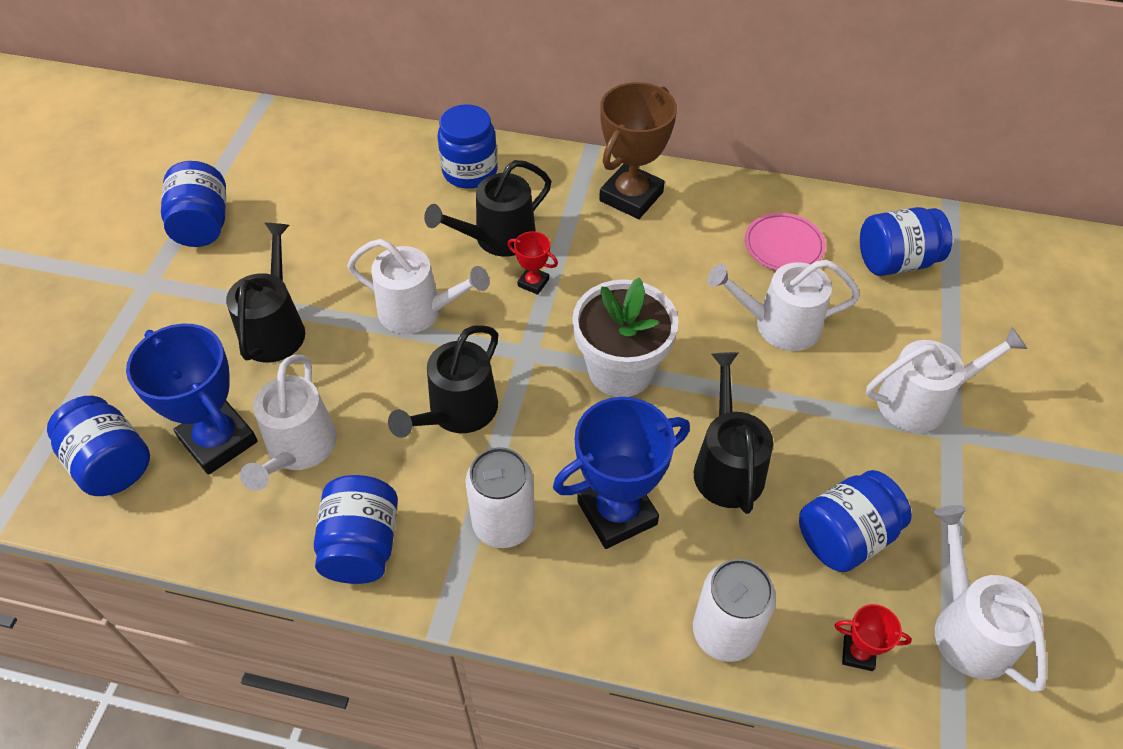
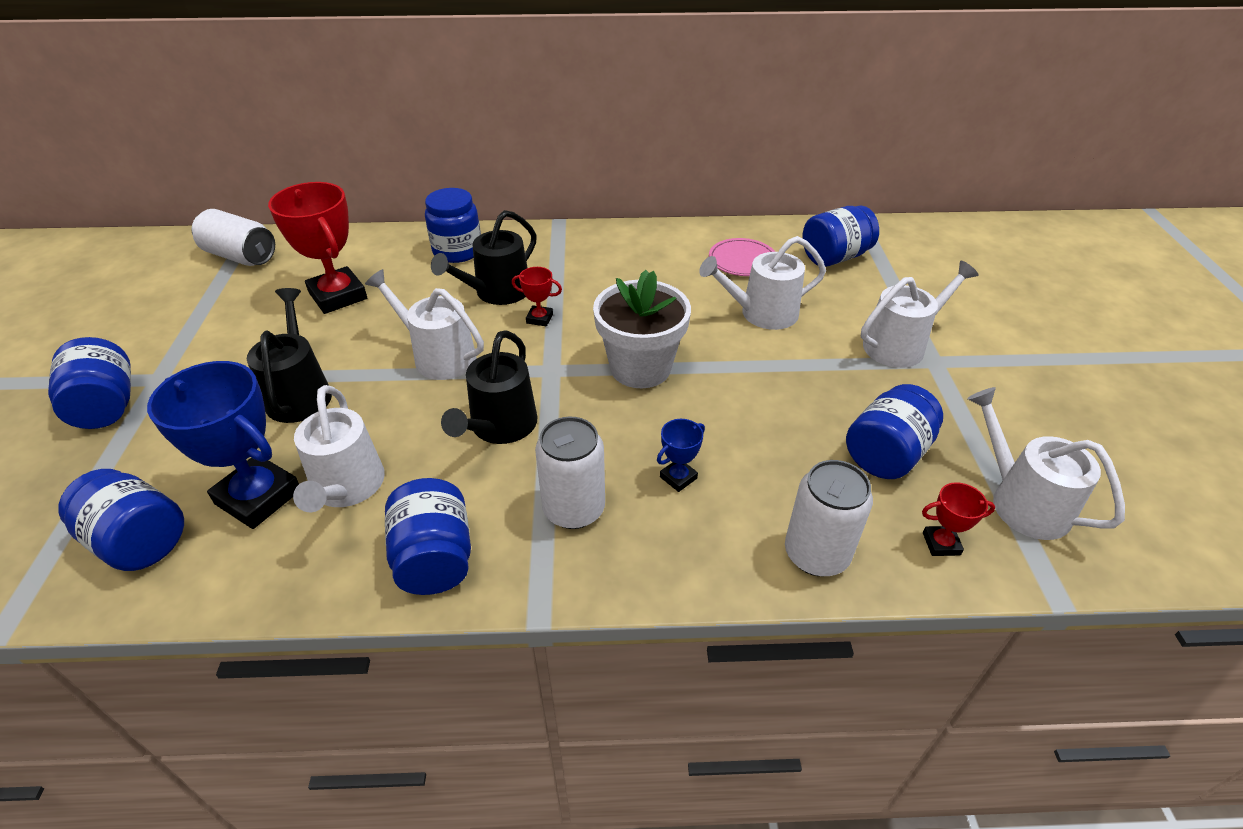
camera: 15 degrees left, 10 degrees down
(203, 225) = (209, 325): blue jar -> blue jar (107, 406)
(246, 137) = (241, 256): none -> white can
(334, 210) = (338, 296): none -> red trophy
(418, 311) = (438, 356): white watering can -> white watering can turned 150 degrees counterclockwise
(617, 513) = (678, 477): blue trophy -> blue trophy, size x0.46
(631, 196) = (604, 247): brown trophy -> none
(727, 466) = (762, 422): black watering can -> none

